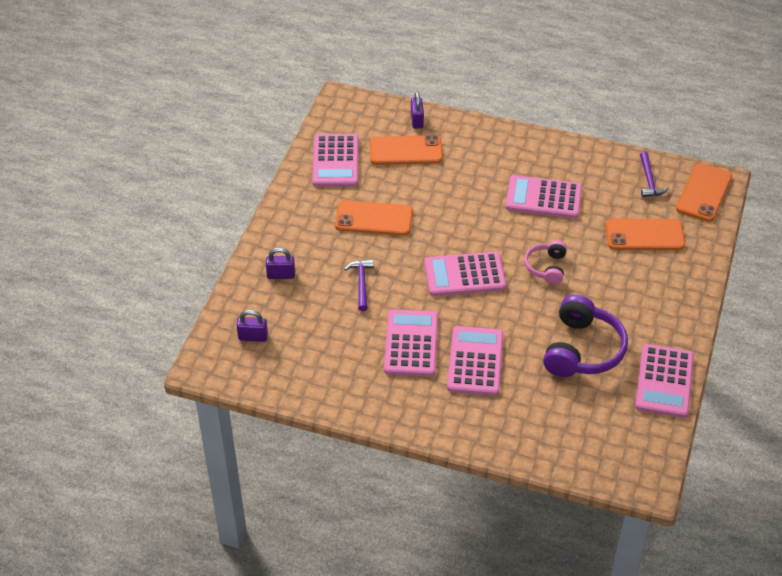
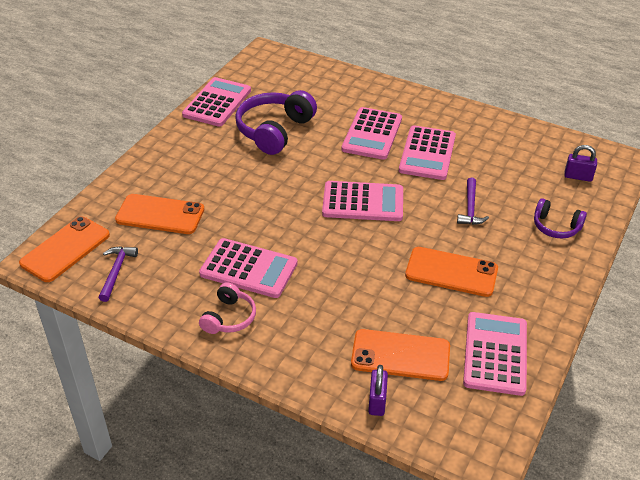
camera: 170 degrees left, 5 degrees down
(281, 275) = (556, 227): purple padlock -> purple headphones
(546, 267) = (277, 198): pink headphones -> pink headphones (229, 317)

